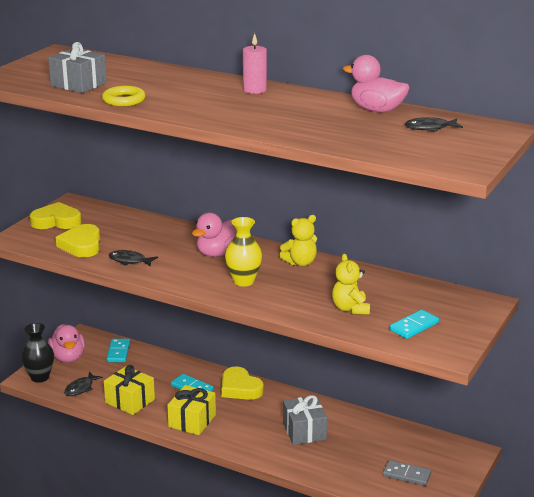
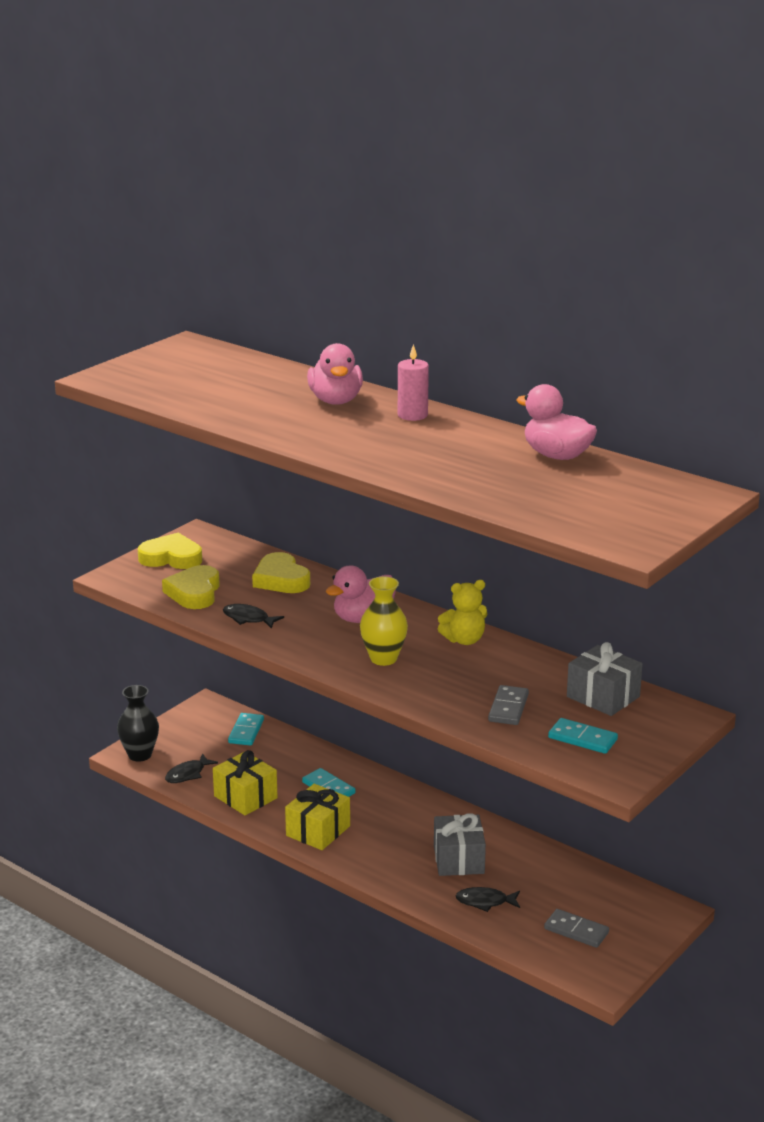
camera: 10 degrees right, 0 degrees up
(68, 357) = (180, 732): pink duck -> pink duck (336, 401)
(79, 84) = (196, 392): grey gift -> grey gift (603, 696)
(124, 100) = (243, 419): yellow ring -> none
(240, 388) = (390, 794): yellow heart -> yellow heart (281, 579)
(350, 309) = (508, 708): yellow teddy bear -> grey domino
(414, 326) = (582, 739): turquoise domino -> turquoise domino turned 60 degrees clockwise
(430, 128) = (613, 486): black fish -> black fish (485, 902)

